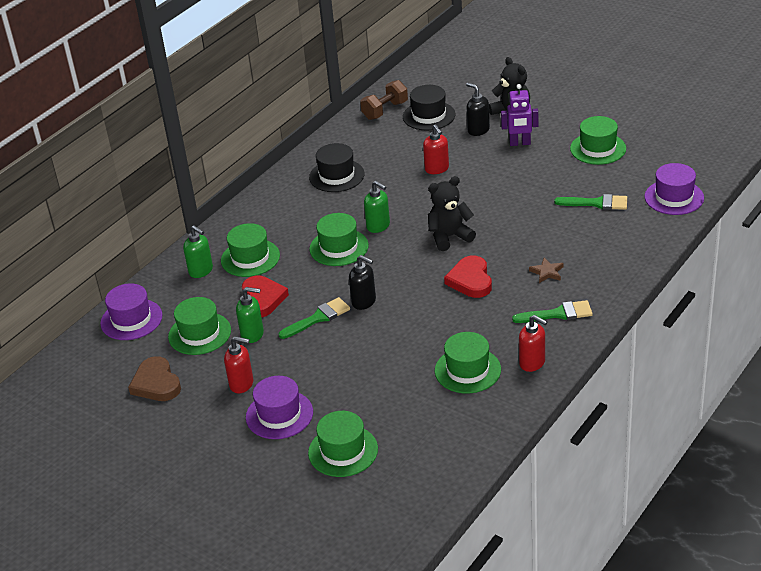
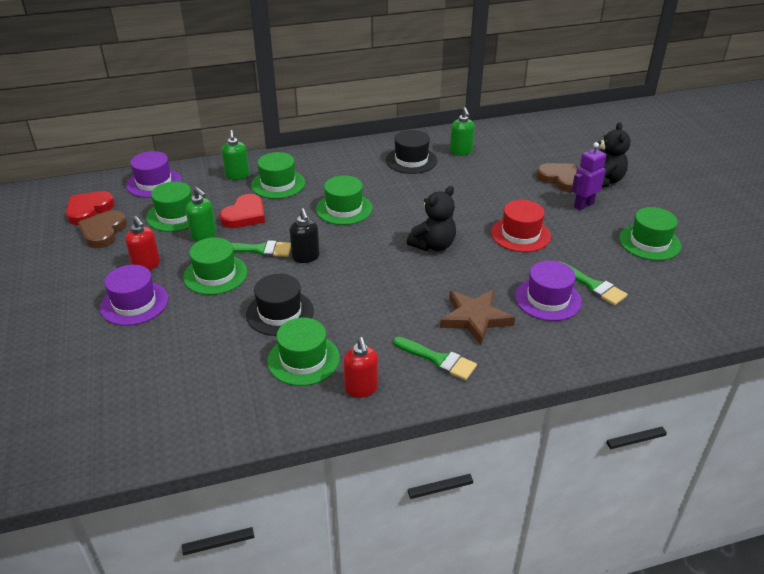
camera: 35 degrees right, 0 degrees up
(343, 451) = (130, 361): green hat -> green hat (215, 274)
(378, 226) = (392, 209): green soap dispenser -> green soap dispenser (461, 152)
(385, 110) = (506, 134): brown dumbbell -> none
(429, 116) = (534, 152): black hat -> black hat (280, 313)
(437, 169) = (490, 191): red soap dispenser -> none
(449, 237) = (433, 245): black teddy bear -> black teddy bear turned 120 degrees clockwise
(470, 280) = (404, 288): red heart -> red heart (89, 210)
(478, 130) = (560, 179): black soap dispenser -> brown heart
(502, 192) = (520, 234): none -> red hat
(520, 143) = (583, 205): purple robot -> purple robot turned 105 degrees clockwise
(547, 272) = (475, 318): brown star -> brown star, size x1.92
(674, 197) = (676, 320): purple hat -> purple hat (548, 299)

